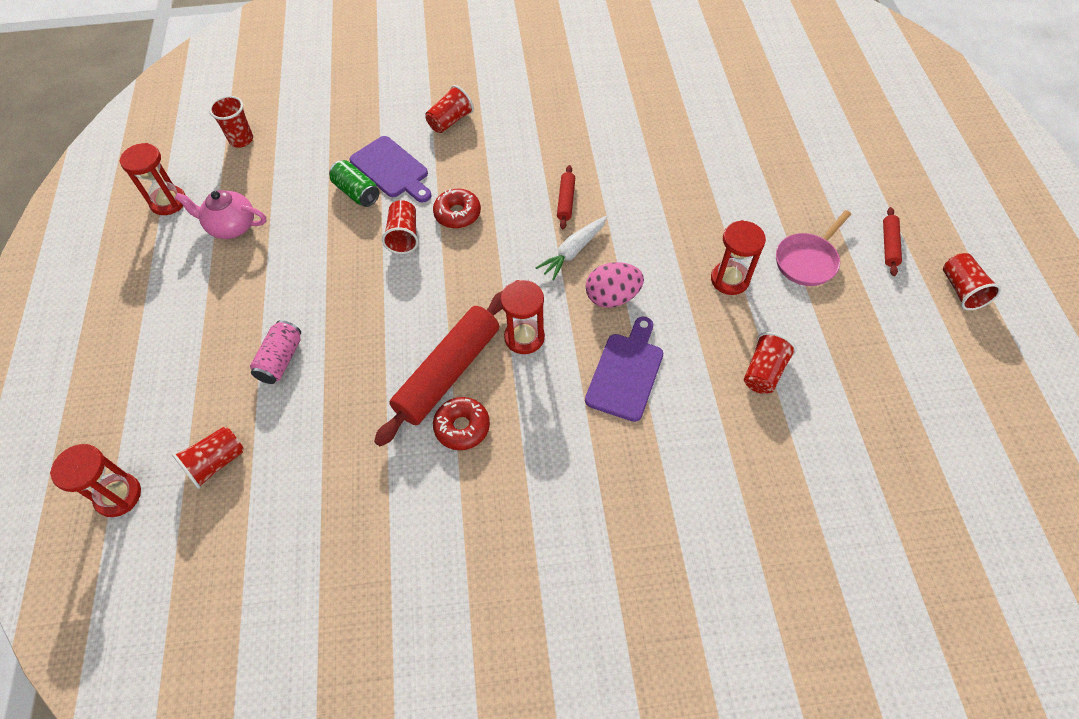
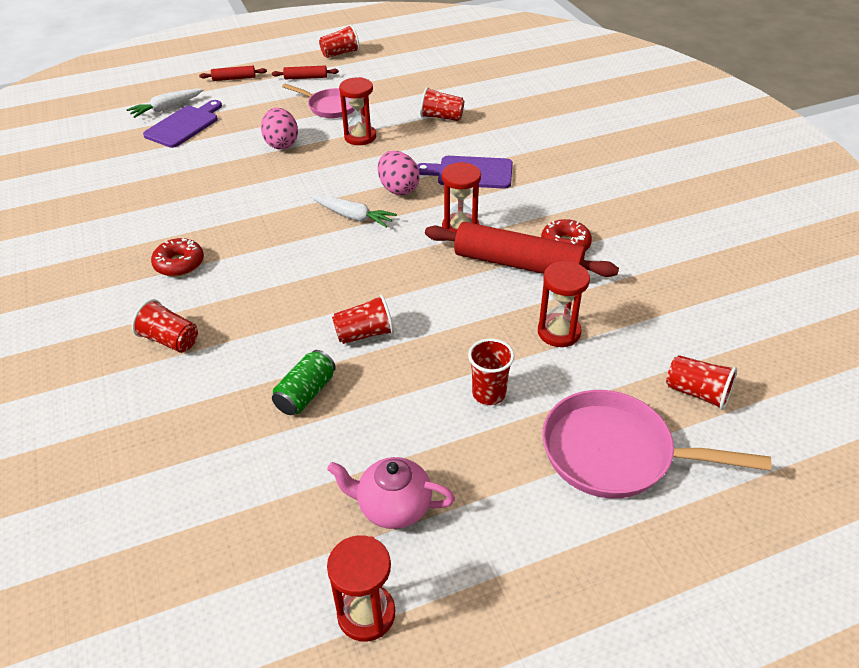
camera: 105 degrees left, 15 degrees down
(118, 496) = (781, 459): red hourglass -> red hourglass (559, 332)
(195, 373) = (615, 453): none -> pink pan
(231, 226) = (393, 507): pink teapot -> pink teapot turned 105 degrees clockwise
(241, 140) = (218, 566): red cup -> red cup (489, 394)
(280, 360) = (562, 384): pink can -> none
(391, 169) = (261, 372): purple cutting board -> purple cutting board (184, 125)
(457, 214) = (322, 300): red donut -> red donut (179, 264)
(566, 201) = (289, 231): red rolling pin -> red rolling pin (234, 78)
(728, 208) = (281, 144): none -> pink egg
(823, 120) = (166, 108): none -> white carrot

